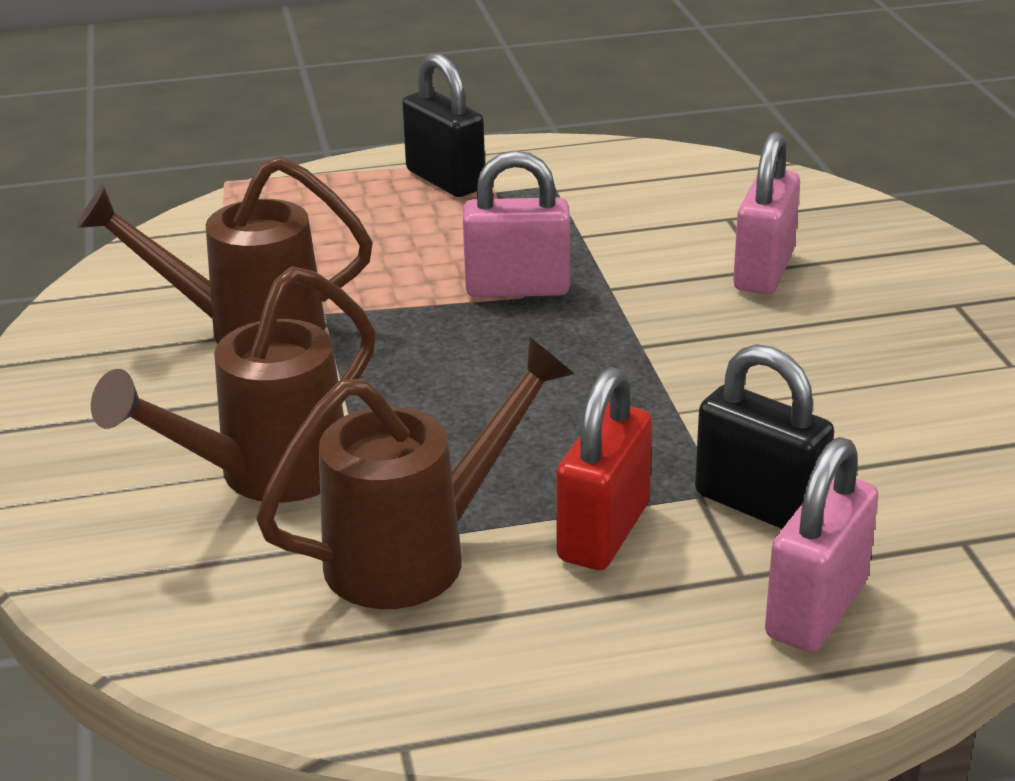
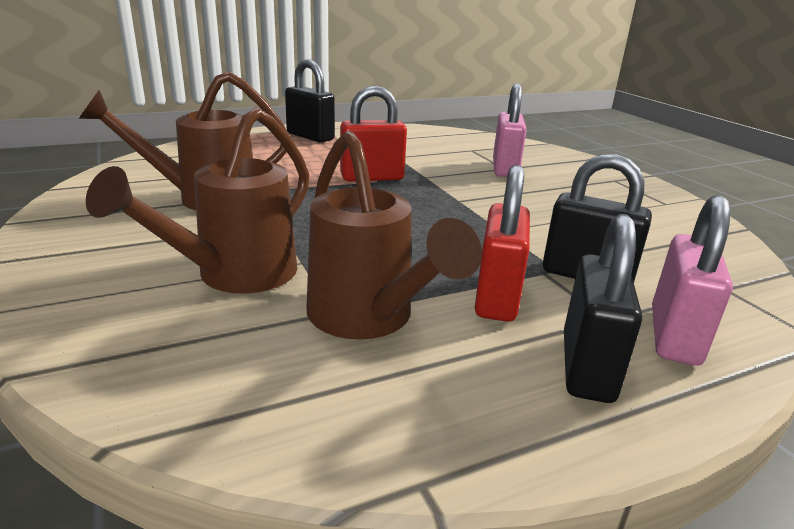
camera: 15 degrees left, 5 degrees down
(418, 553) = (369, 319): brown watering can -> brown watering can turned 105 degrees clockwise
(517, 288) = (372, 177): pink padlock -> red padlock
(665, 640) = (587, 367): none -> black padlock

